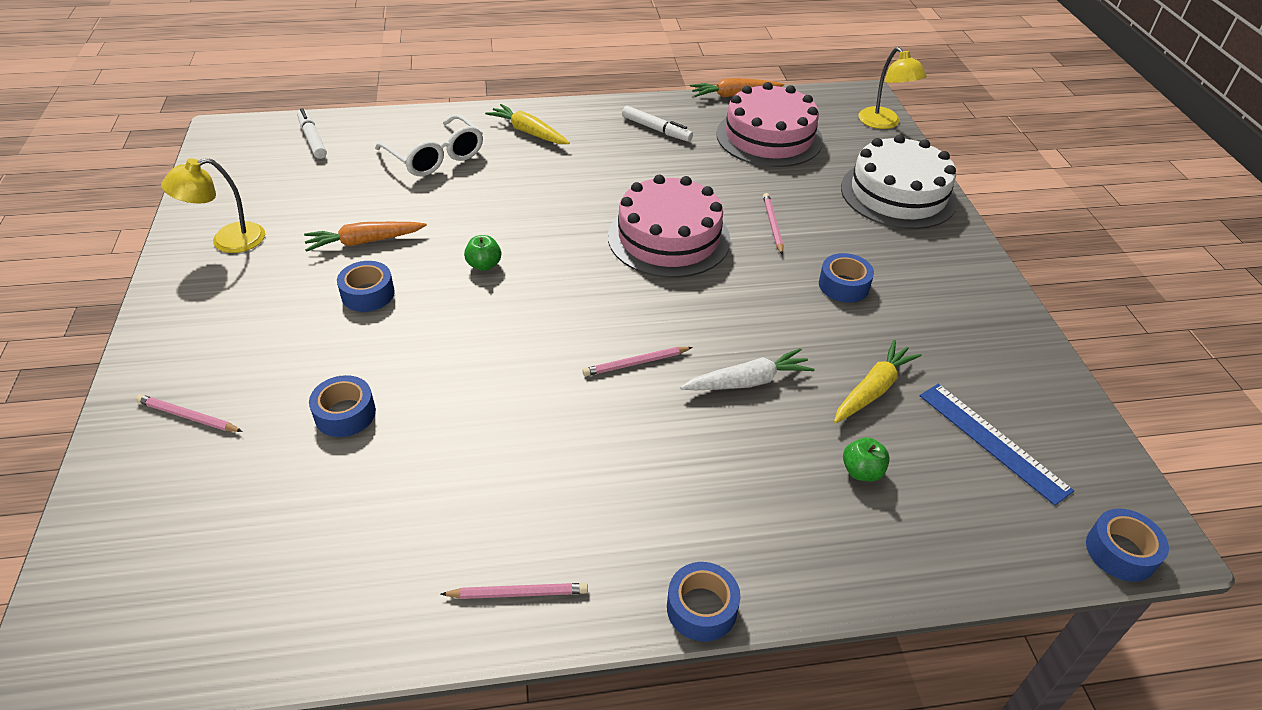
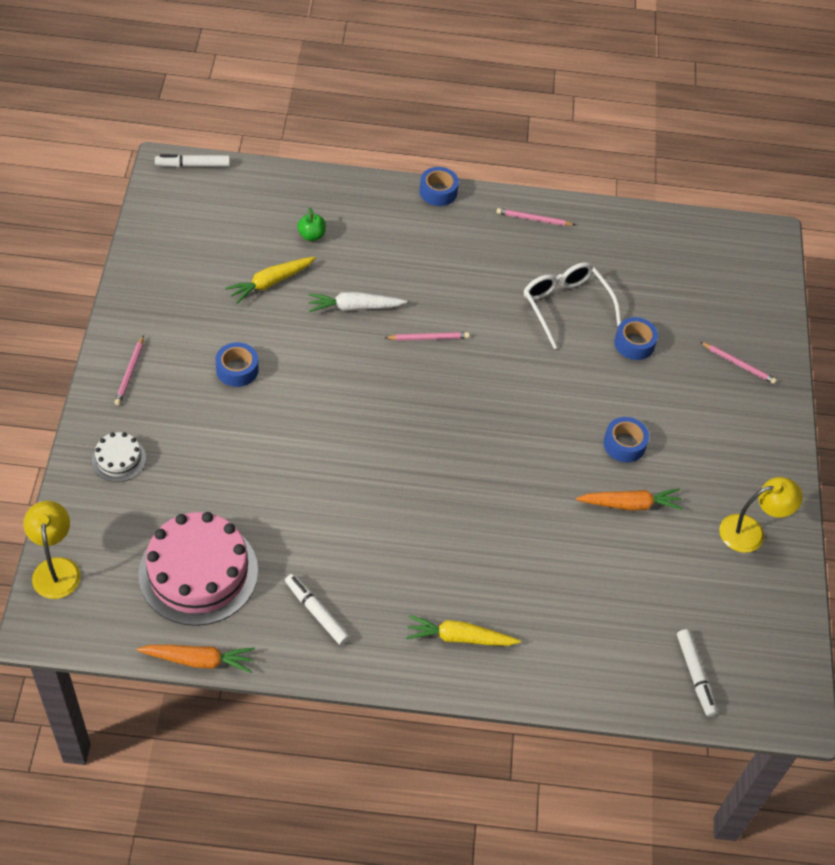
camera: 170 degrees left, 10 degrees up
(436, 157) = (563, 614): white glasses -> white glasses (565, 305)
(484, 265) = (528, 455): green apple -> none
(528, 132) = (459, 637): yellow carrot -> yellow carrot turned 135 degrees clockwise
(669, 238) = (361, 451): pink cake -> none
(772, 225) = (261, 446): pink pencil -> pink pencil (130, 372)
(898, 194) = (119, 459): white cake -> white cake, size x0.47
(993, 441) = (215, 234): blue ruler -> none
(1120, 552) = (193, 165): blue tape -> white marker

